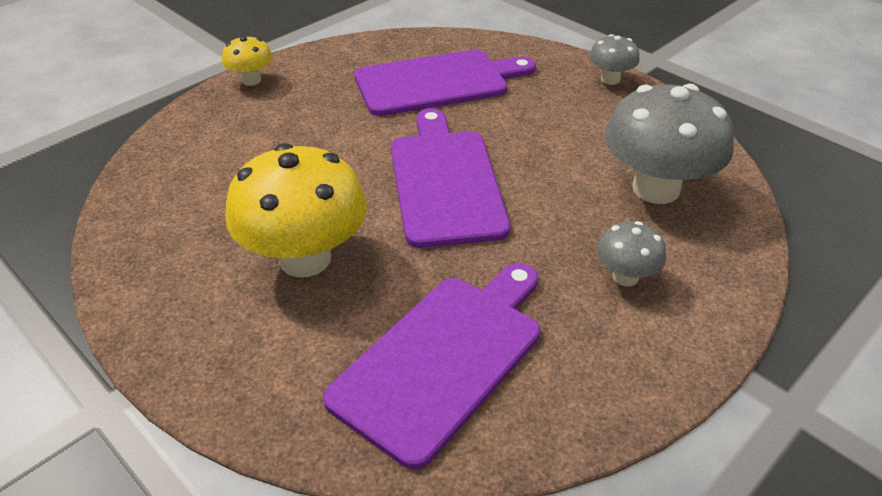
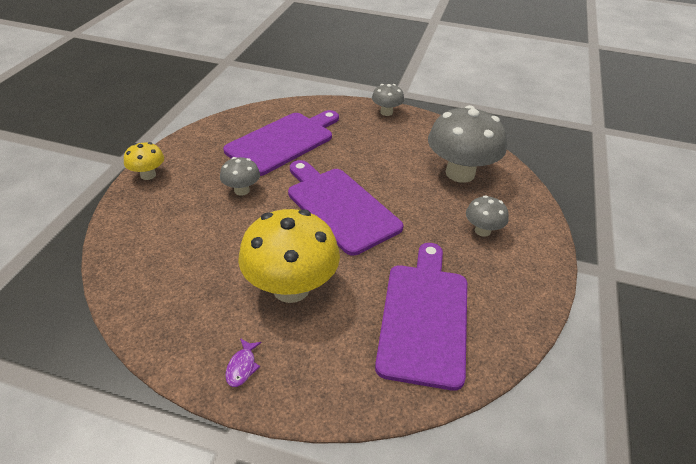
camera: 30 degrees left, 0 degrees up
(179, 326) = (242, 367): none -> purple fish
(340, 126) = (241, 190): none -> grey mushroom

